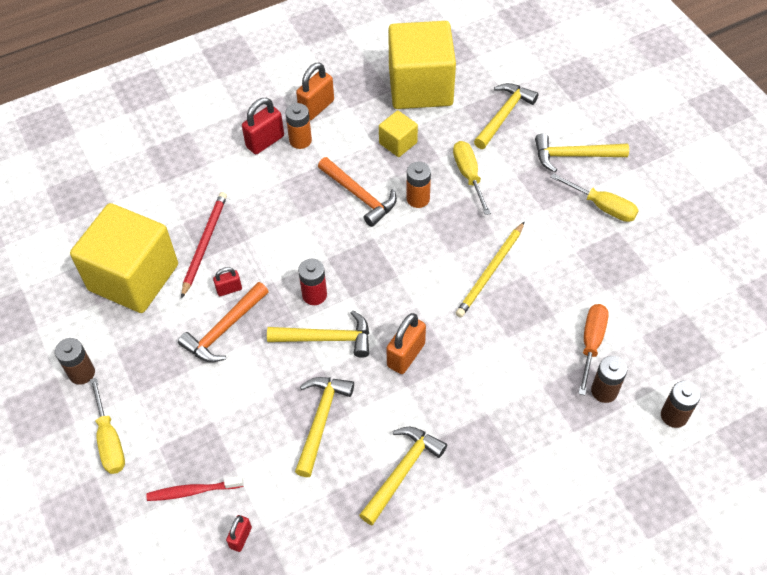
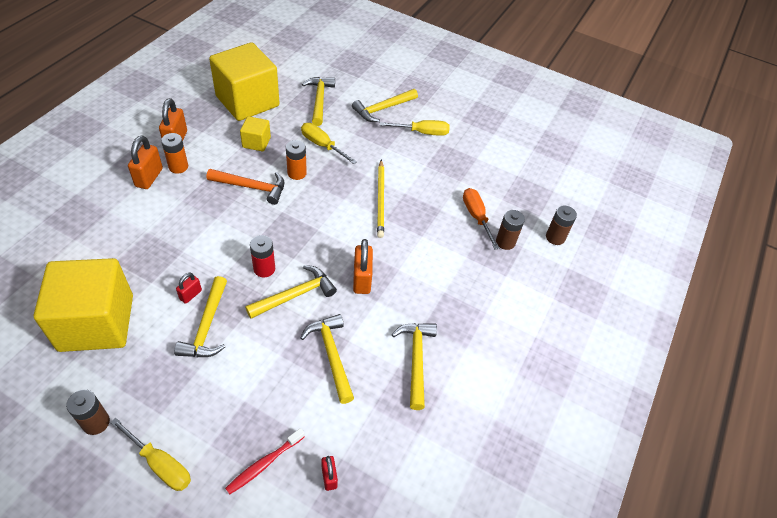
camera: 40 degrees left, 5 degrees down
(204, 244) = (146, 270): red pencil -> none
(224, 329) = (207, 326): orange hammer -> yellow hammer
(265, 141) = (149, 177): red padlock -> orange padlock

